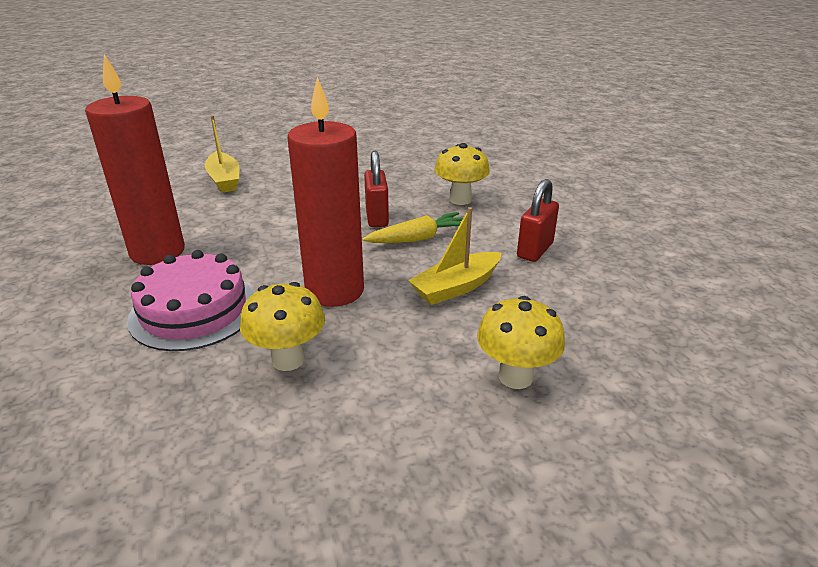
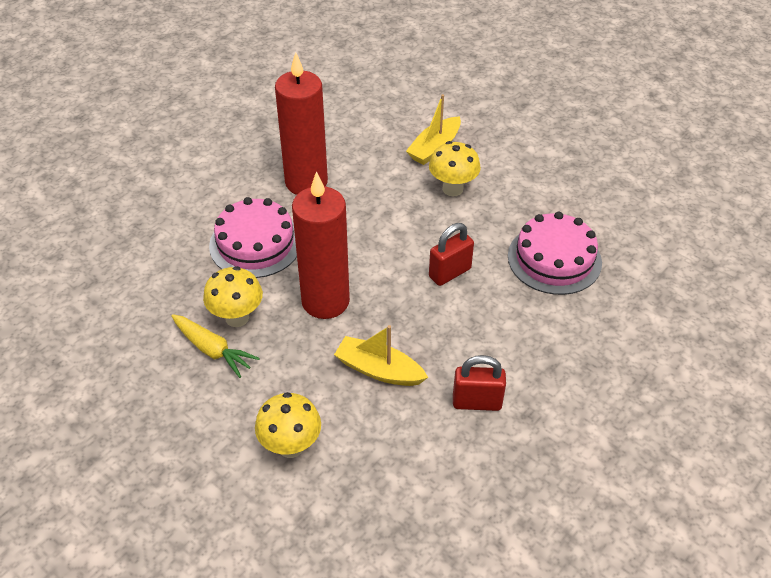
camera: 60 degrees right, 15 degrees up
(413, 174) = (554, 259): none -> pink cake
(418, 238) = (435, 315): yellow carrot -> yellow carrot (212, 350)
(460, 200) = (531, 314): yellow mushroom -> yellow mushroom (452, 189)

